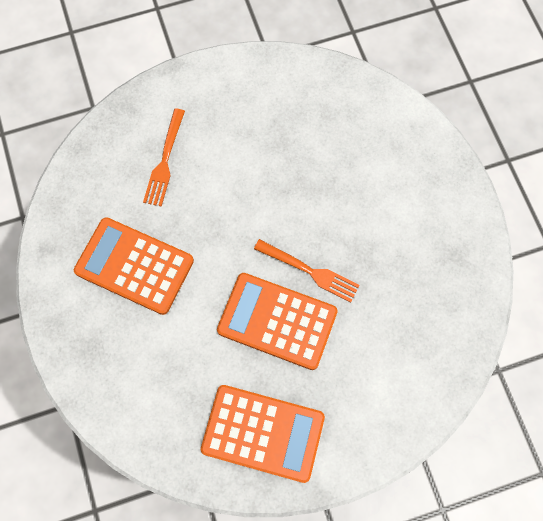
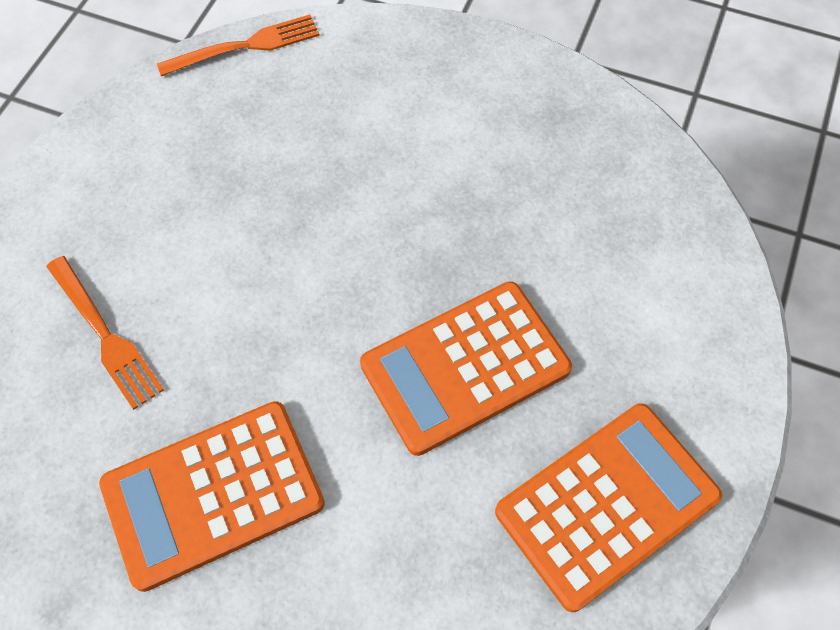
camera: 50 degrees left, 10 degrees down
(309, 271) = (432, 278): orange fork -> orange fork (245, 46)

